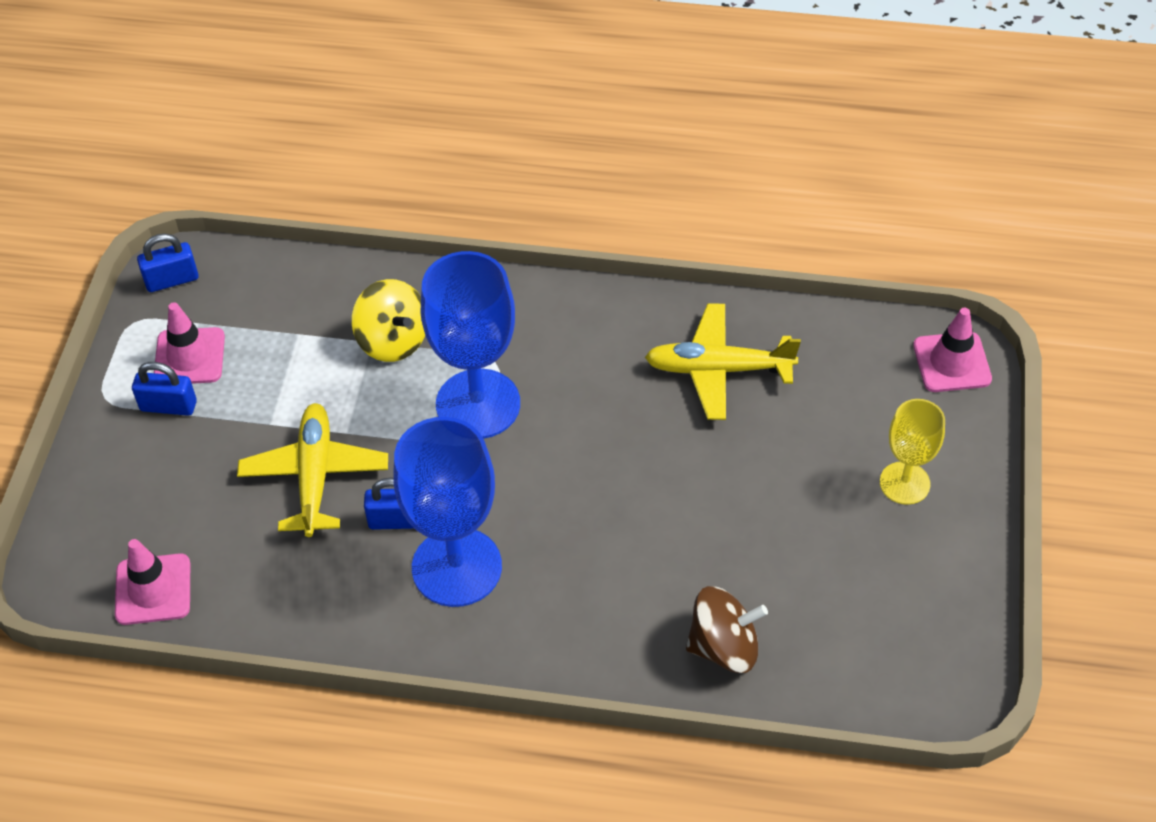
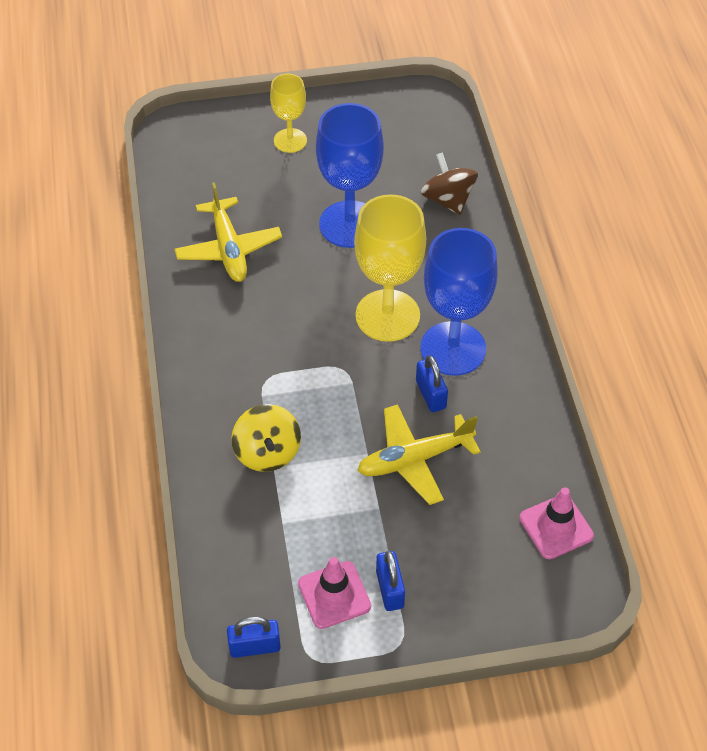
camera: 110 degrees left, 0 degrees up
(172, 280) = (255, 646): blue padlock -> blue padlock turned 60 degrees counterclockwise
(393, 340) = (267, 452): yellow spinning top -> yellow spinning top turned 135 degrees clockwise
(478, 404) = (310, 378): blue goblet -> blue goblet (349, 224)
(540, 510) = (387, 315): none -> yellow goblet
(952, 362) = (182, 134): pink traffic cone -> none

